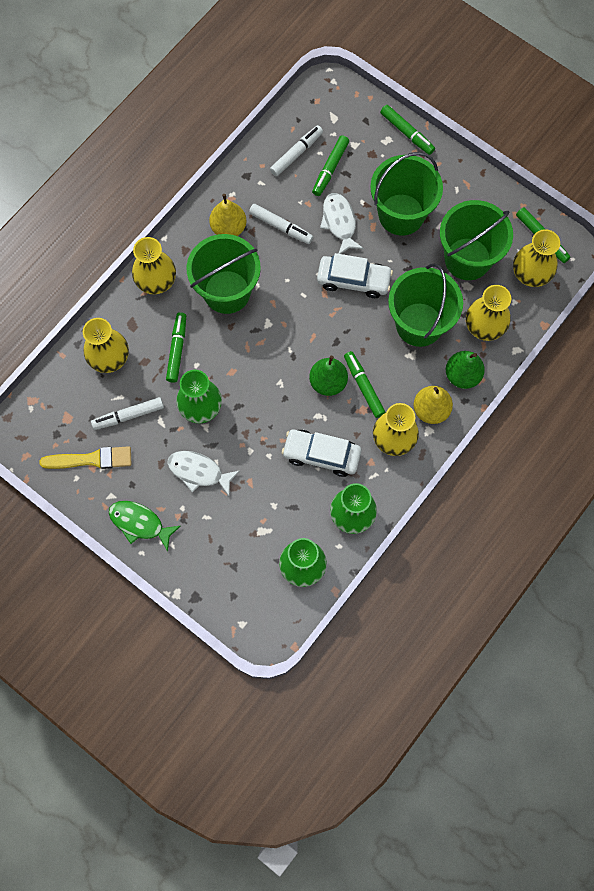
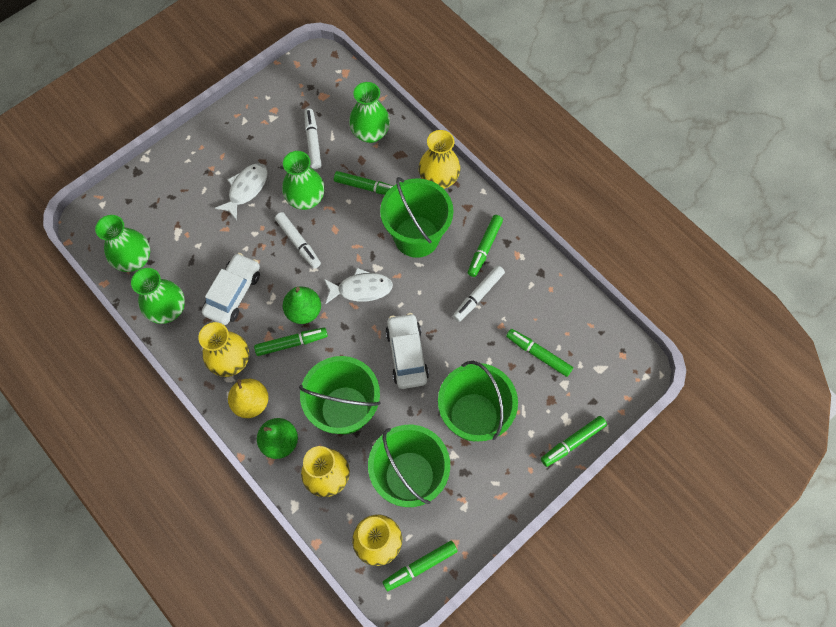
camera: 100 degrees right, 5 degrees down
(91, 459) = (280, 109): yellow brush -> none
(109, 358) = (370, 133): yellow vase -> green vase
(139, 523) = (214, 138): green fish -> none
(228, 228) = (485, 248): yellow pear -> green marker
(296, 154) = (560, 323): white marker -> white marker (298, 242)
(339, 222) = (474, 352): white fish -> white fish (361, 289)
(353, 280) = (407, 354): white car -> white car turned 150 degrees clockwise

